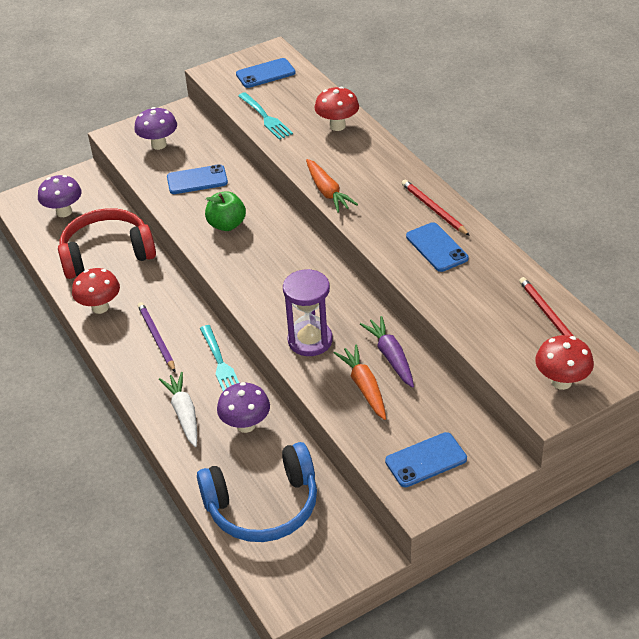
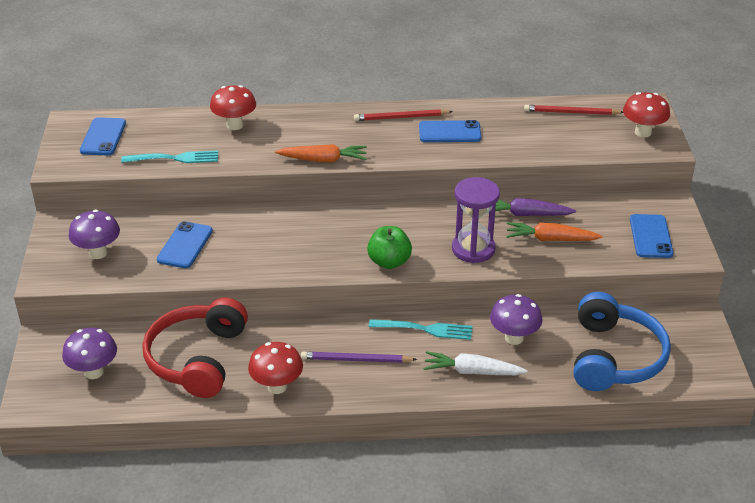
camera: 65 degrees left, 5 degrees down
(227, 225) = (273, 247): green apple -> green apple (389, 262)

